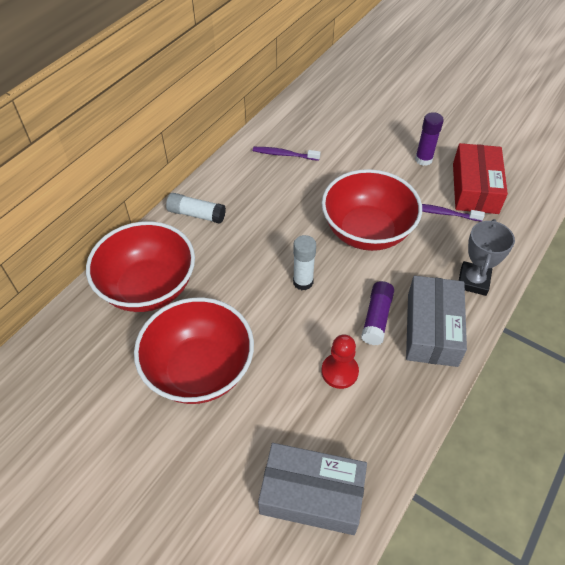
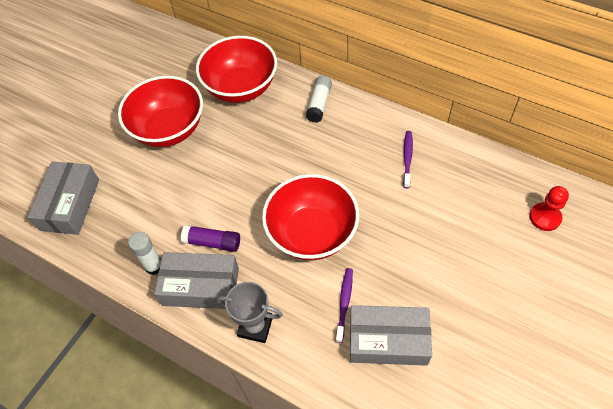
camera: 90 degrees right, 5 degrees up
(303, 282) = (249, 186): white glue stick -> white glue stick (154, 266)
(339, 371) = (162, 217): red pawn -> red pawn (545, 217)
(423, 159) = (425, 287): purple glue stick -> none
(475, 188) = (388, 340): red box -> grey box

